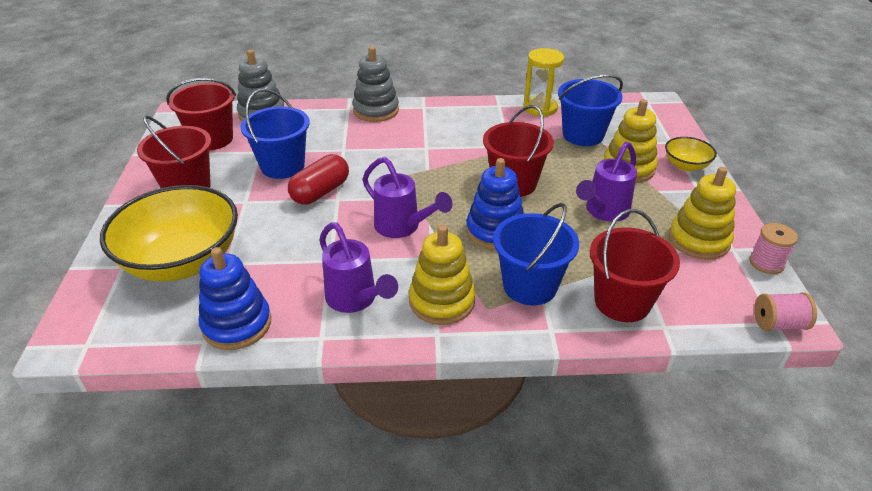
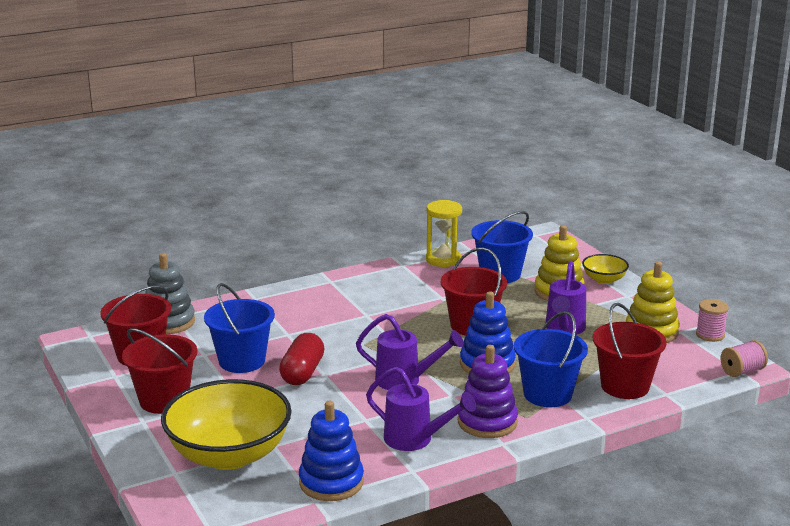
camera: 25 degrees left, 15 degrees down
(376, 110) = (286, 294): grey stacking toy -> none
(442, 301) = (487, 422): yellow stacking toy -> purple stacking toy

